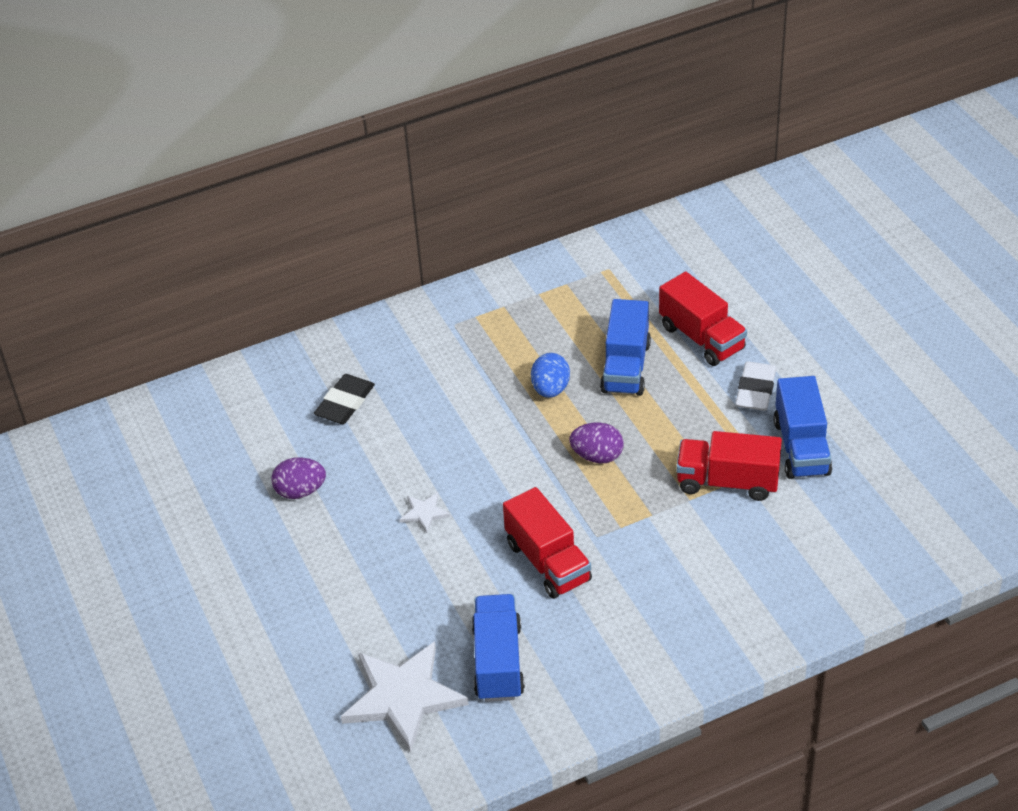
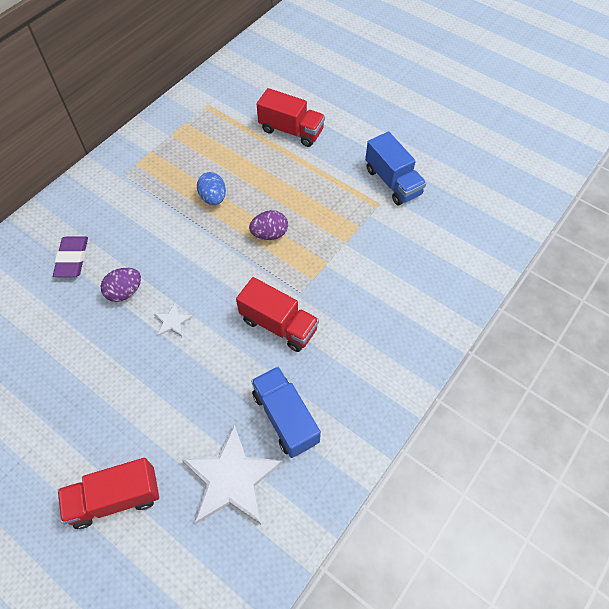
camera: 30 degrees left, 15 degrees up
(300, 491) = (71, 340): purple egg -> purple egg (125, 292)
(345, 403) = (72, 259): black eraser -> purple eraser
(626, 367) = (254, 166): blue truck -> none
(727, 482) = (362, 221): red truck -> red truck (115, 498)
(755, 390) = (343, 154): white eraser -> none

